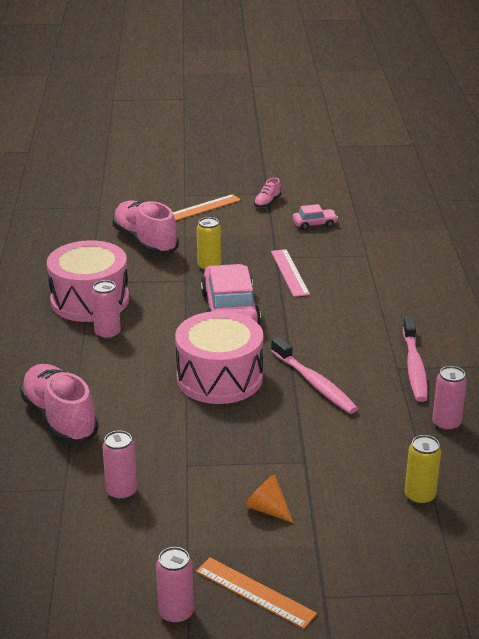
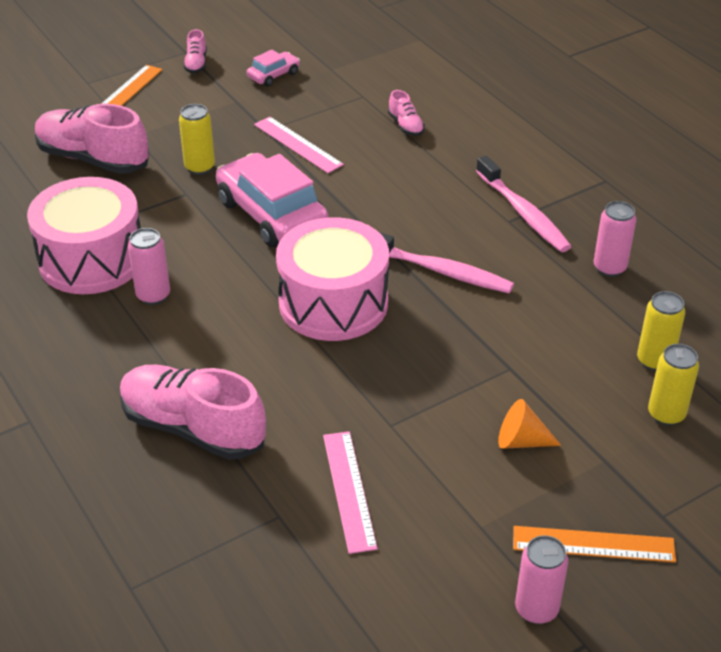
camera: 30 degrees left, 10 degrees up
(121, 492) = (348, 490): pink can -> pink ruler
(380, 283) = (405, 126): none -> pink shoe
(393, 534) = (666, 414): none -> yellow can

